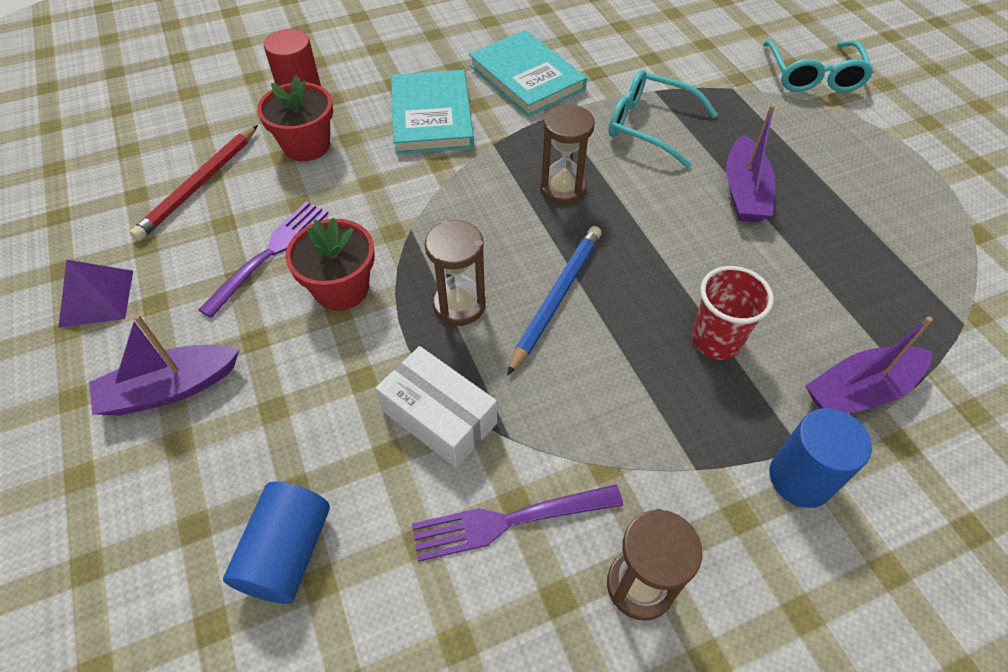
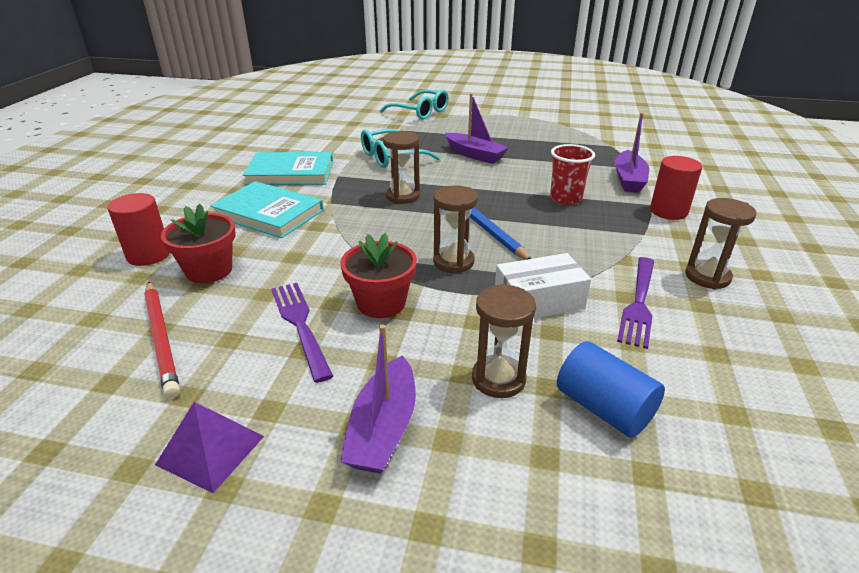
camera: 55 degrees left, 20 degrees down
(281, 441) = (498, 379): none -> brown hourglass
(800, 478) = (668, 211): blue cylinder -> red cylinder

